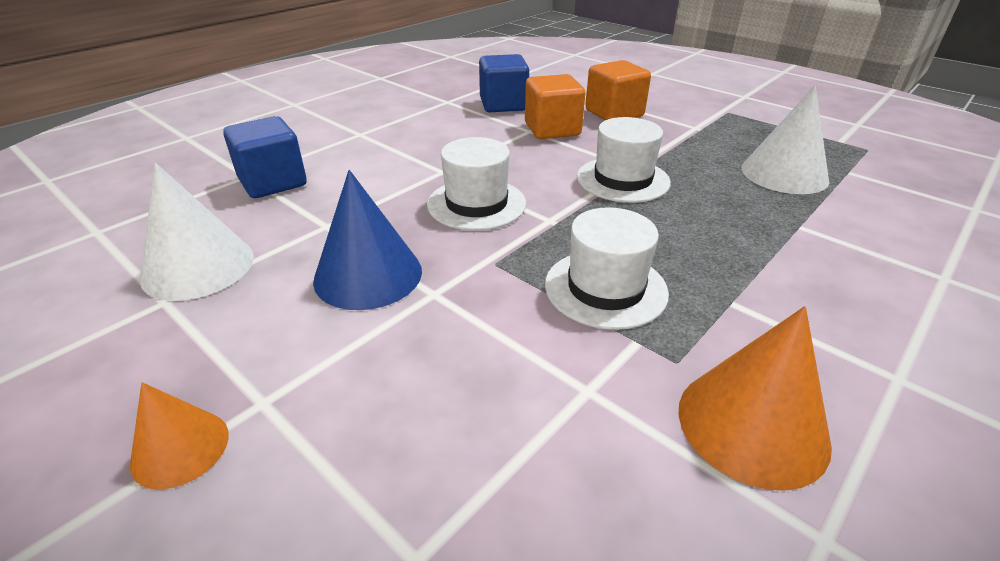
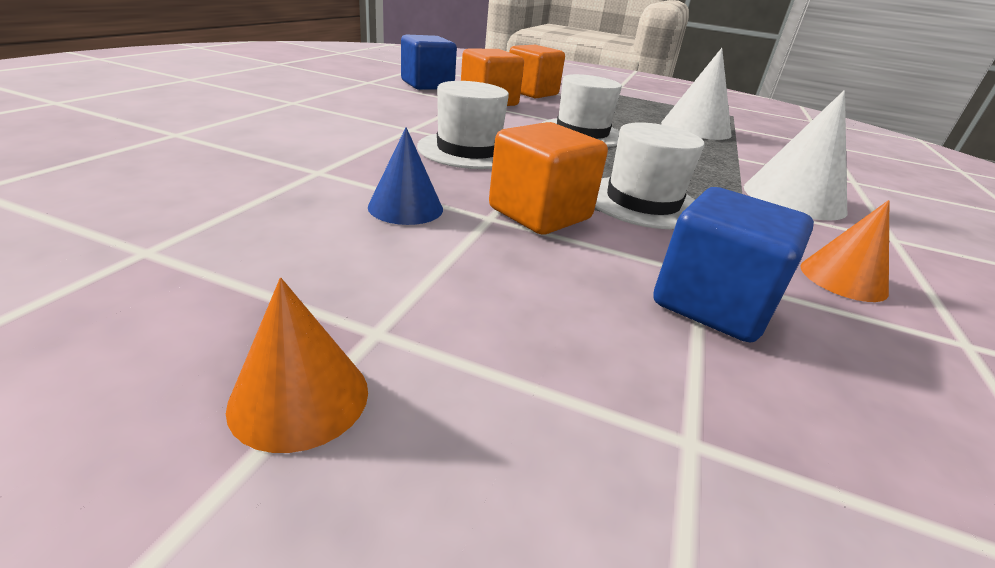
camera: 25 degrees left, 5 degrees down
(198, 267) = (173, 214): white cone -> white cone (793, 198)
(273, 182) = (217, 138): blue cube -> blue cube (712, 304)
(368, 275) = (405, 207): blue cone -> blue cone, size x0.60
(483, 294) = (540, 214): none -> orange cube
(752, 424) = (843, 279): orange cone -> orange cone, size x0.60

